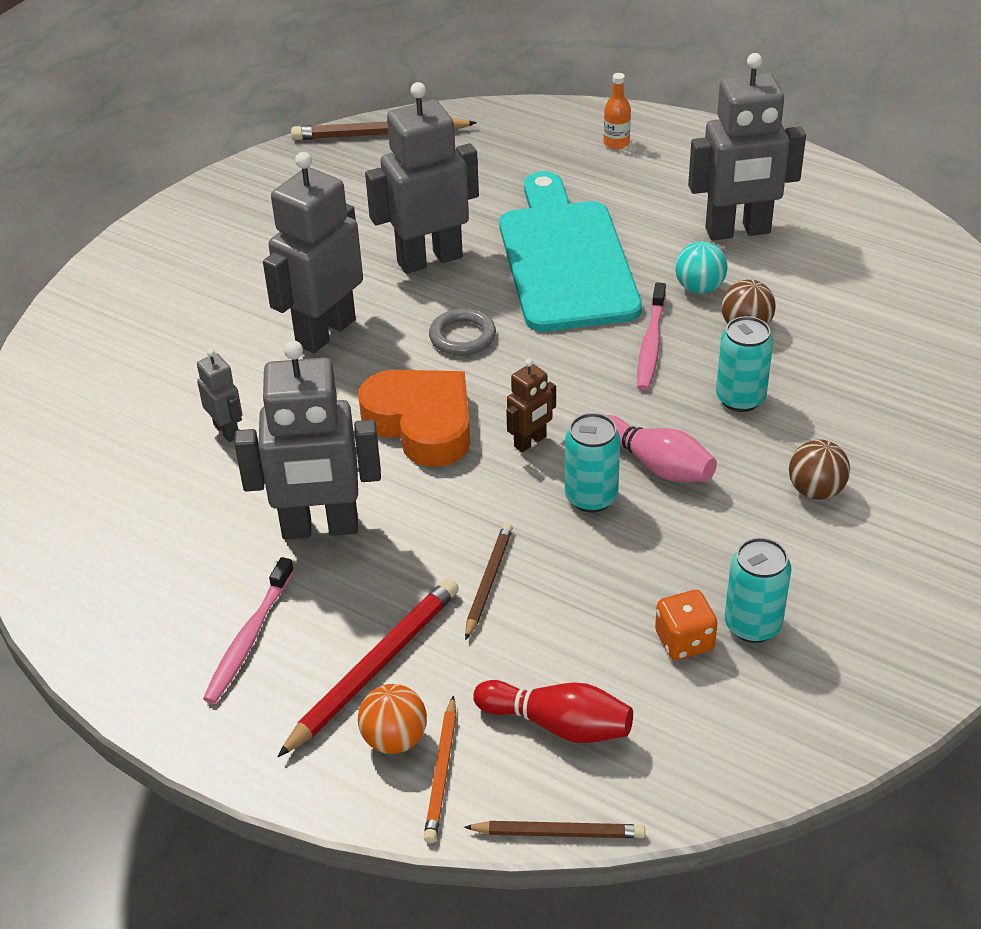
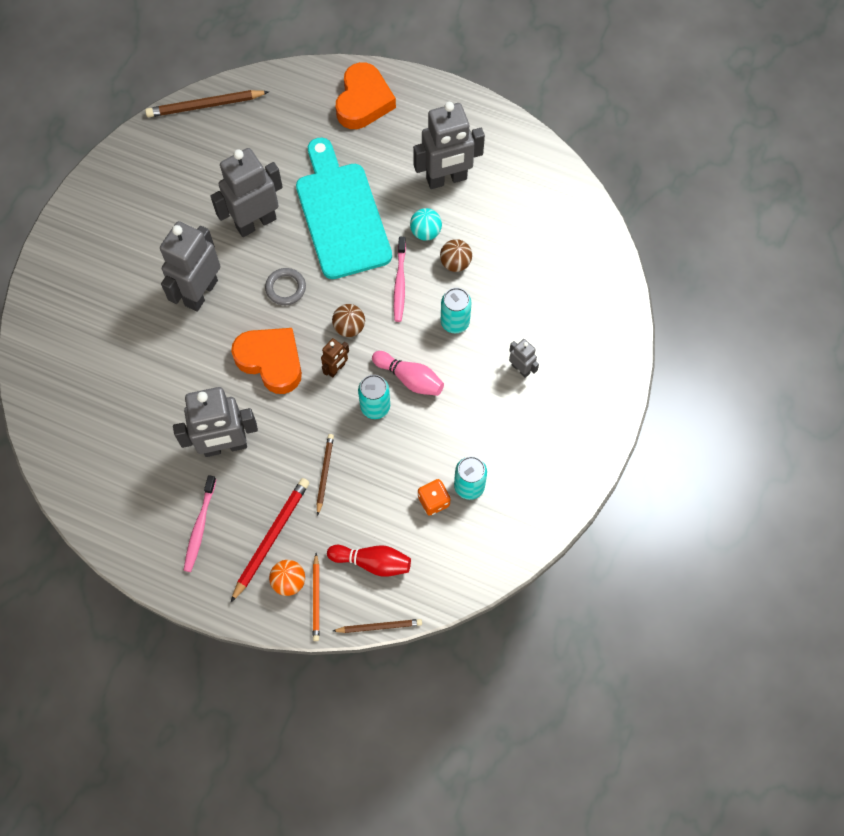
camera: 10 degrees left, 25 degrees up
(227, 431) = (156, 379): grey robot -> grey robot (521, 369)
(616, 143) = (363, 101): orange bottle -> orange heart
(815, 490) = (500, 388): brown ball -> brown ball (349, 327)

